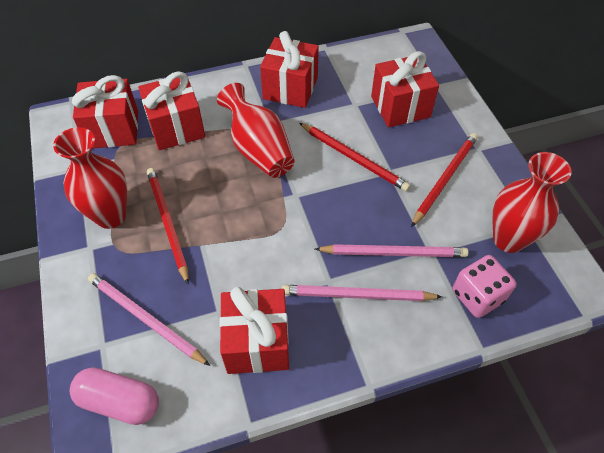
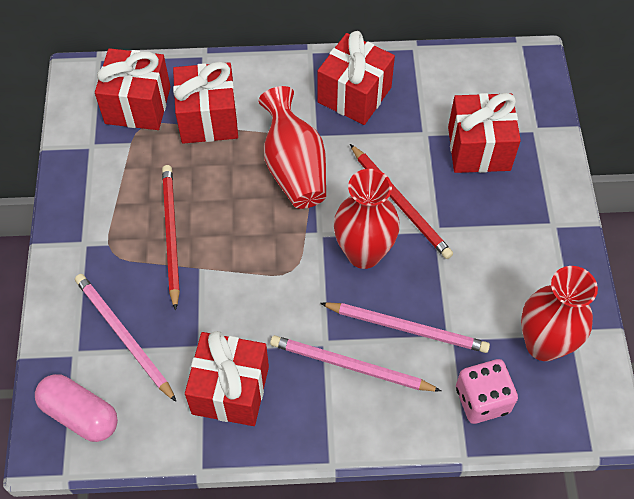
camera: 15 degrees right, 5 degrees up
(111, 216) = (113, 211): red vase -> red vase (364, 253)
(445, 179) = (498, 253): red pencil -> none

